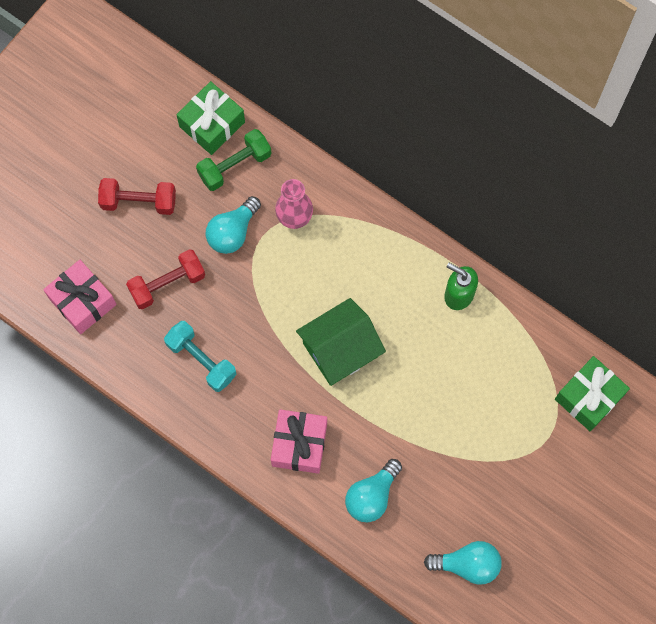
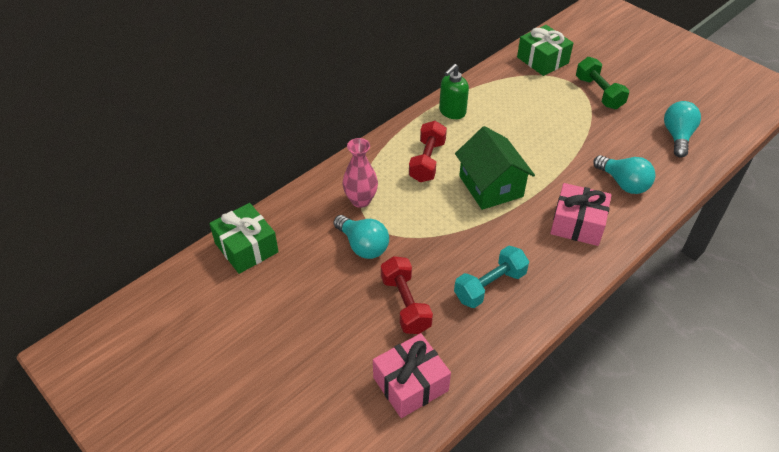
camera: 80 degrees left, 25 degrees down
(139, 202) = (309, 318): red dumbbell -> red dumbbell (427, 161)
(235, 166) = (295, 236): green dumbbell -> green dumbbell (599, 93)

